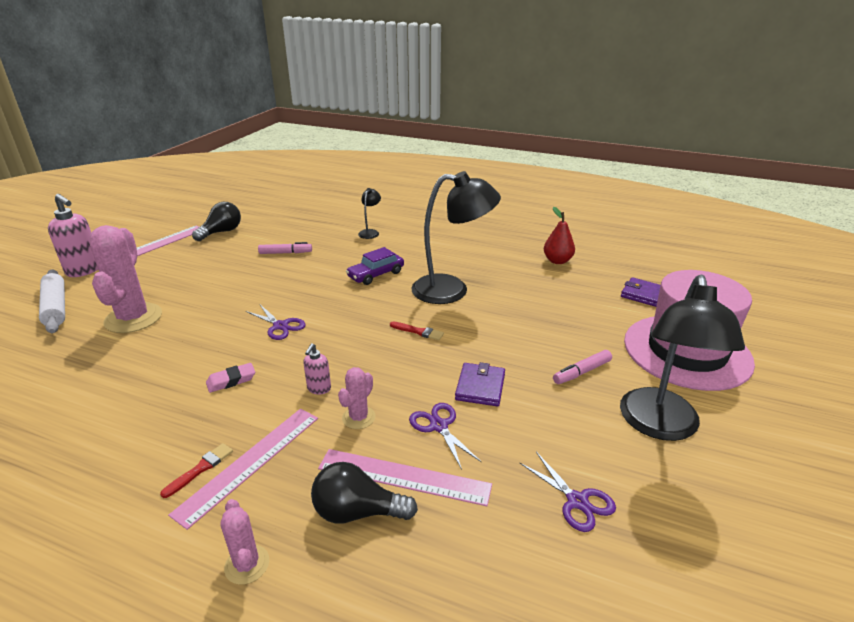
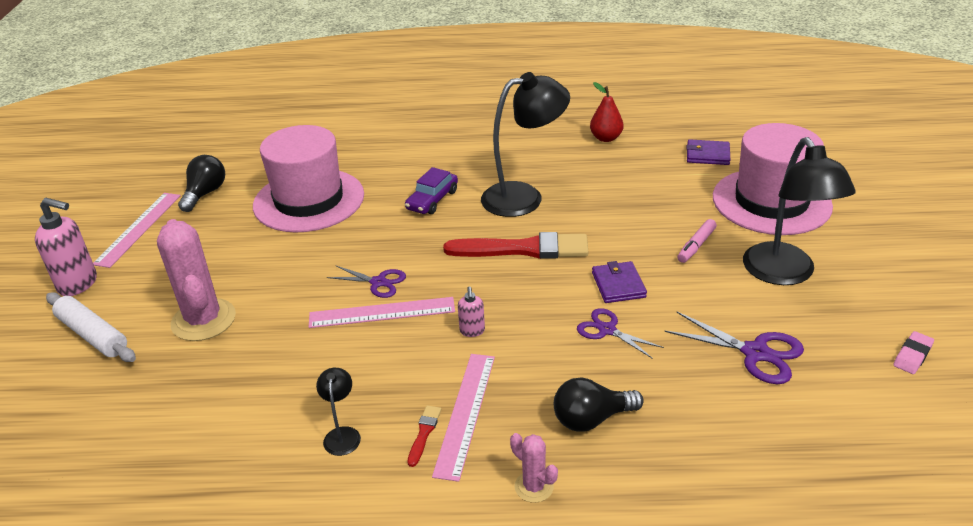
camera: 20 degrees left, 5 degrees up
(231, 380) = (378, 350): pink eraser -> pink eraser (912, 355)
(285, 253) = (309, 200): pink marker -> pink hat
(358, 417) = (531, 345): pink cactus -> none
(370, 232) = (385, 151): black lamp -> black lamp (342, 434)
(404, 476) = (608, 380): pink ruler -> pink ruler (382, 312)
(418, 331) = (523, 249): red brush -> red brush, size x2.39
(577, 501) = (755, 353): purple scissors -> purple scissors, size x1.50

